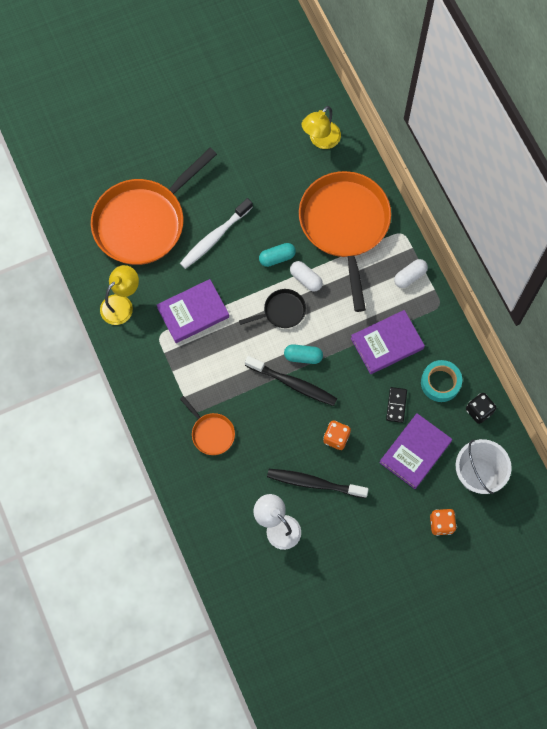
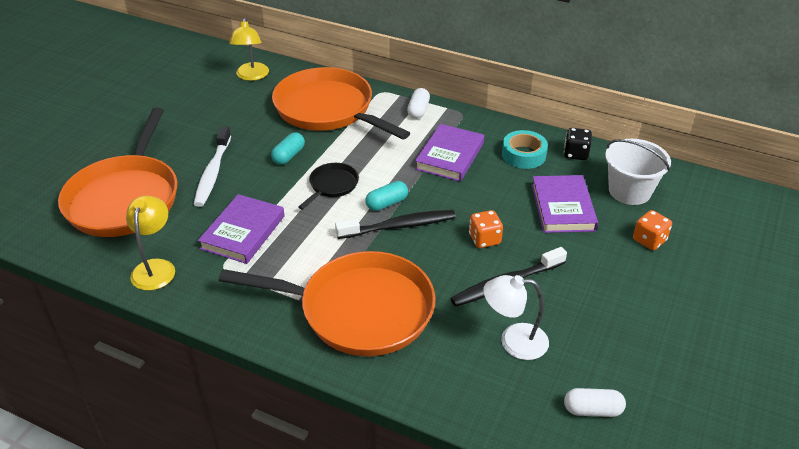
camera: 40 degrees left, 30 degrees down
(211, 433) = (359, 310): orange pan -> orange pan, size x2.25
(306, 279) = (331, 155): white capsule -> white capsule (592, 410)
(396, 405) = (507, 188): black domino -> none

